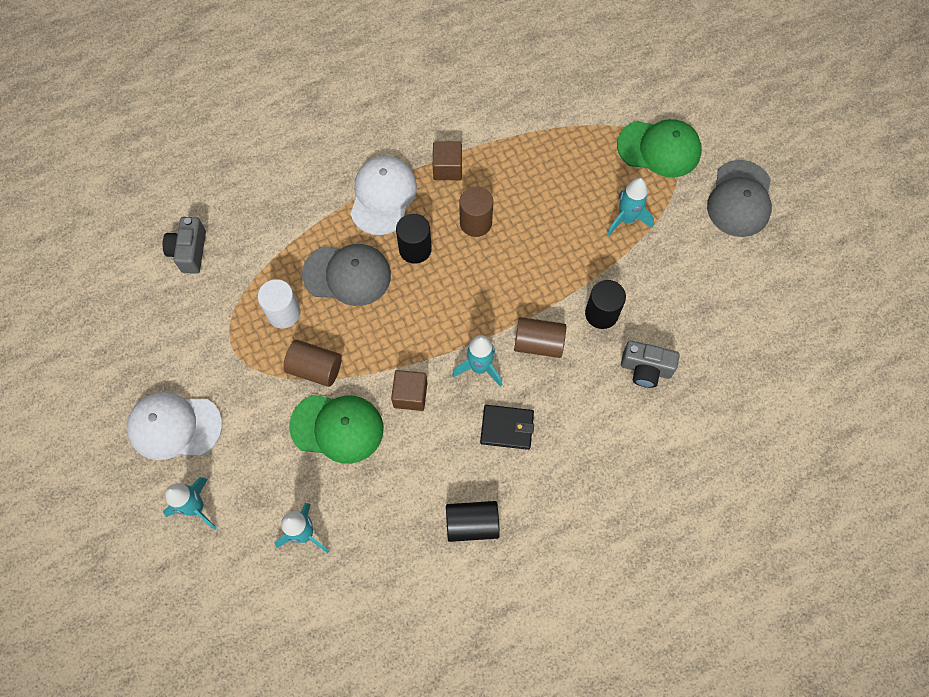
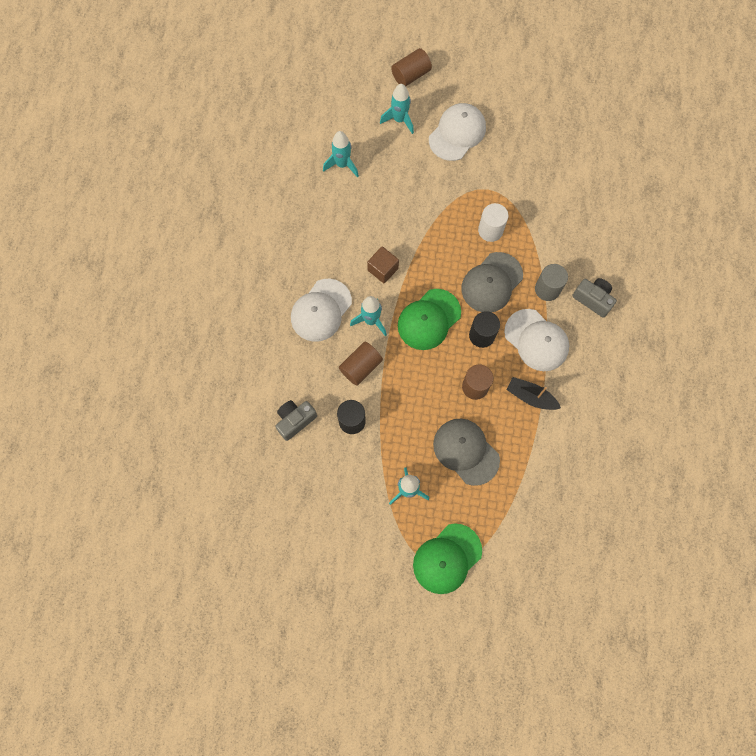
camera: 125 degrees right, 5 degrees up
(189, 251) = (573, 200): grey camera -> grey camera (593, 299)
(315, 368) = (439, 227): brown cylinder -> brown cylinder (411, 75)
(317, 218) = (547, 289): none -> grey cylinder
(337, 427) = (392, 217): green cap -> green cap (429, 319)
(447, 168) = (530, 396): brown cube -> black boat
(472, 524) = (280, 253): black cylinder -> none
(507, 428) = (321, 310): black wallet -> white cap
(740, 199) = (367, 585): grey cap -> grey cap (466, 451)

